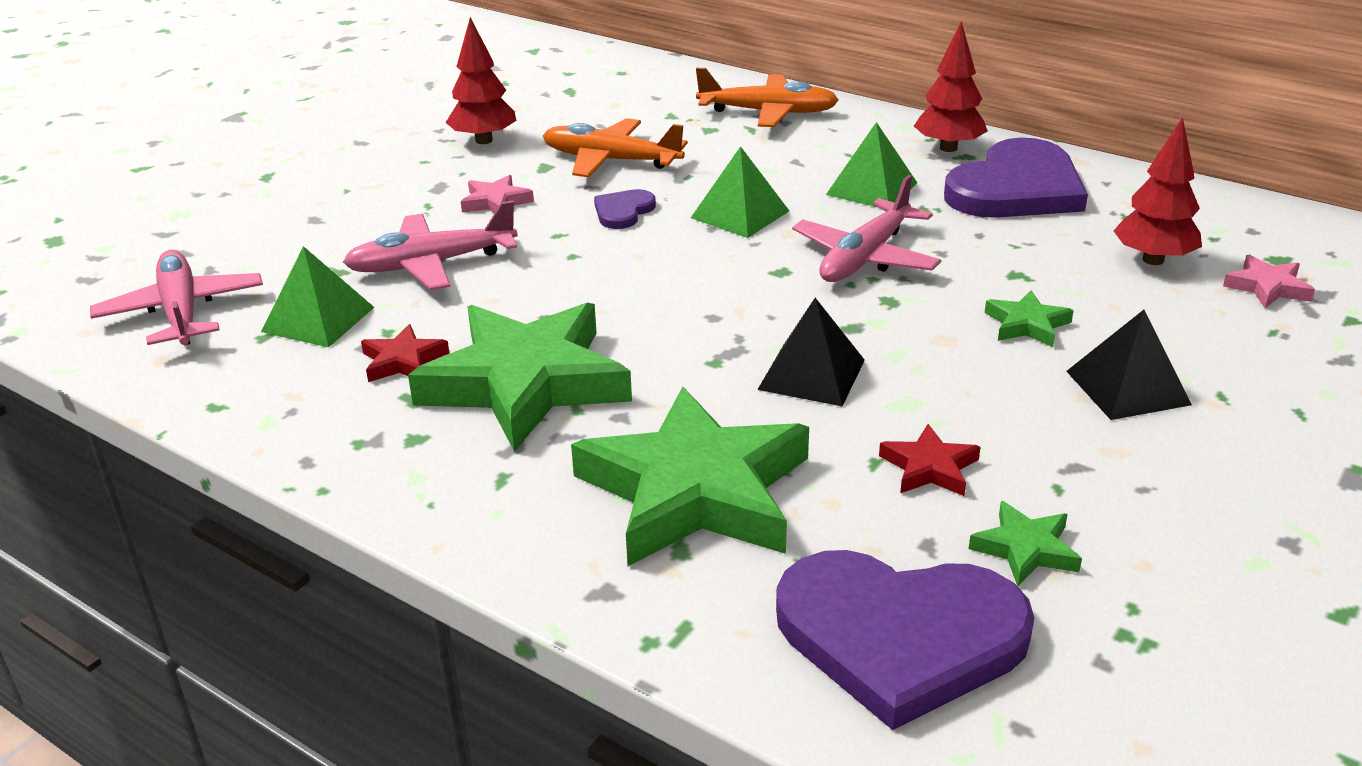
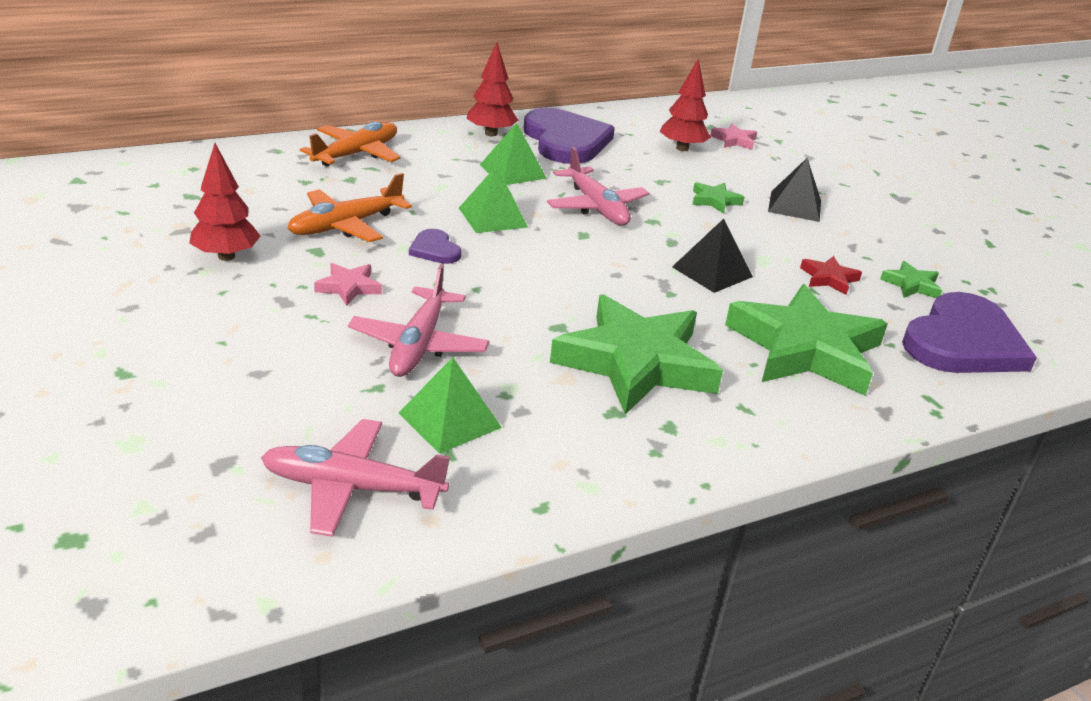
camera: 65 degrees left, 0 degrees up
(403, 361) = (558, 400): red star -> none

